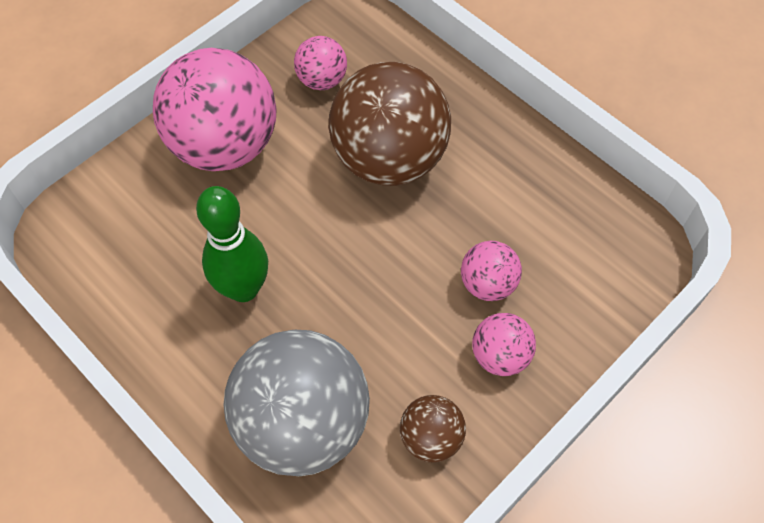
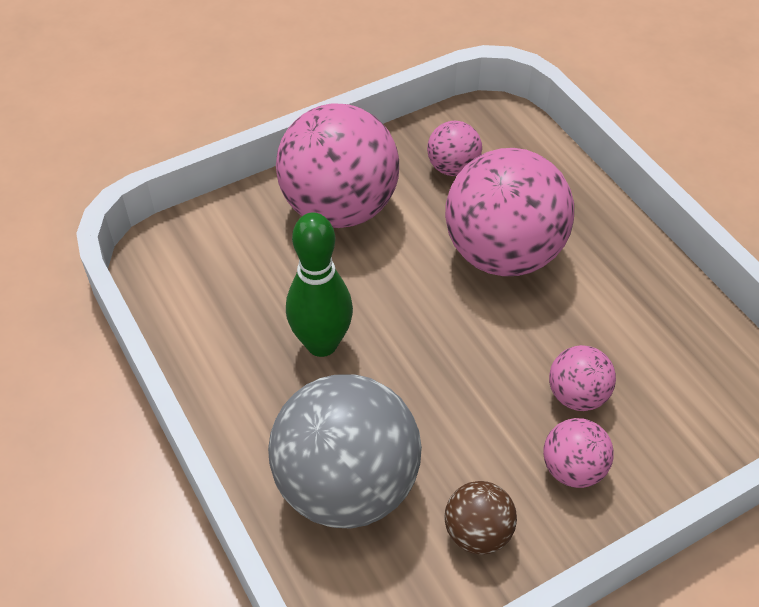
camera: 15 degrees right, 10 degrees down
(389, 158) = (503, 254): brown ball -> pink ball

